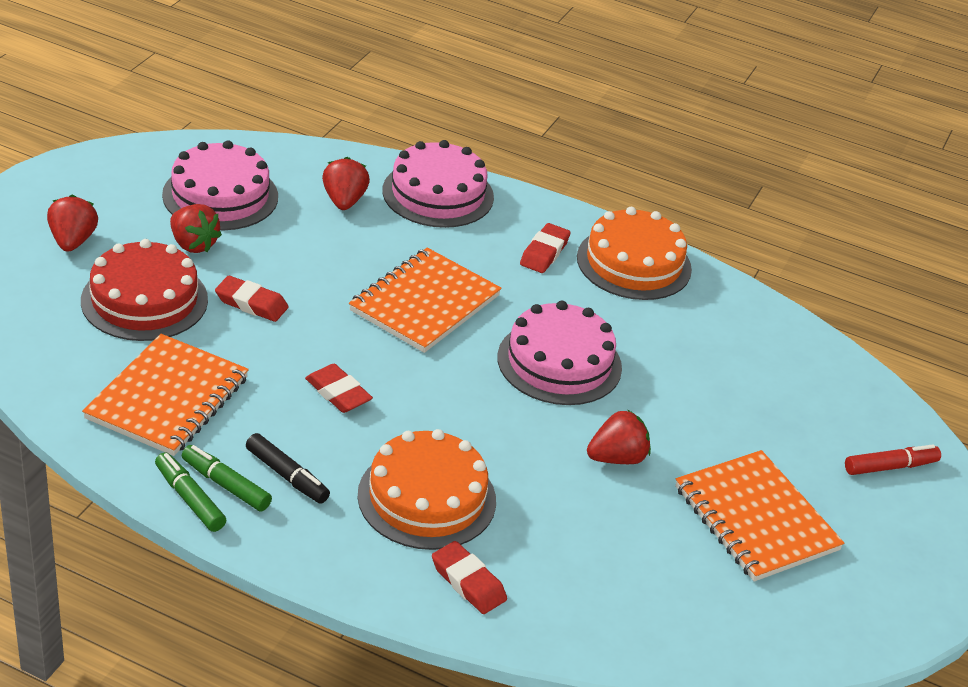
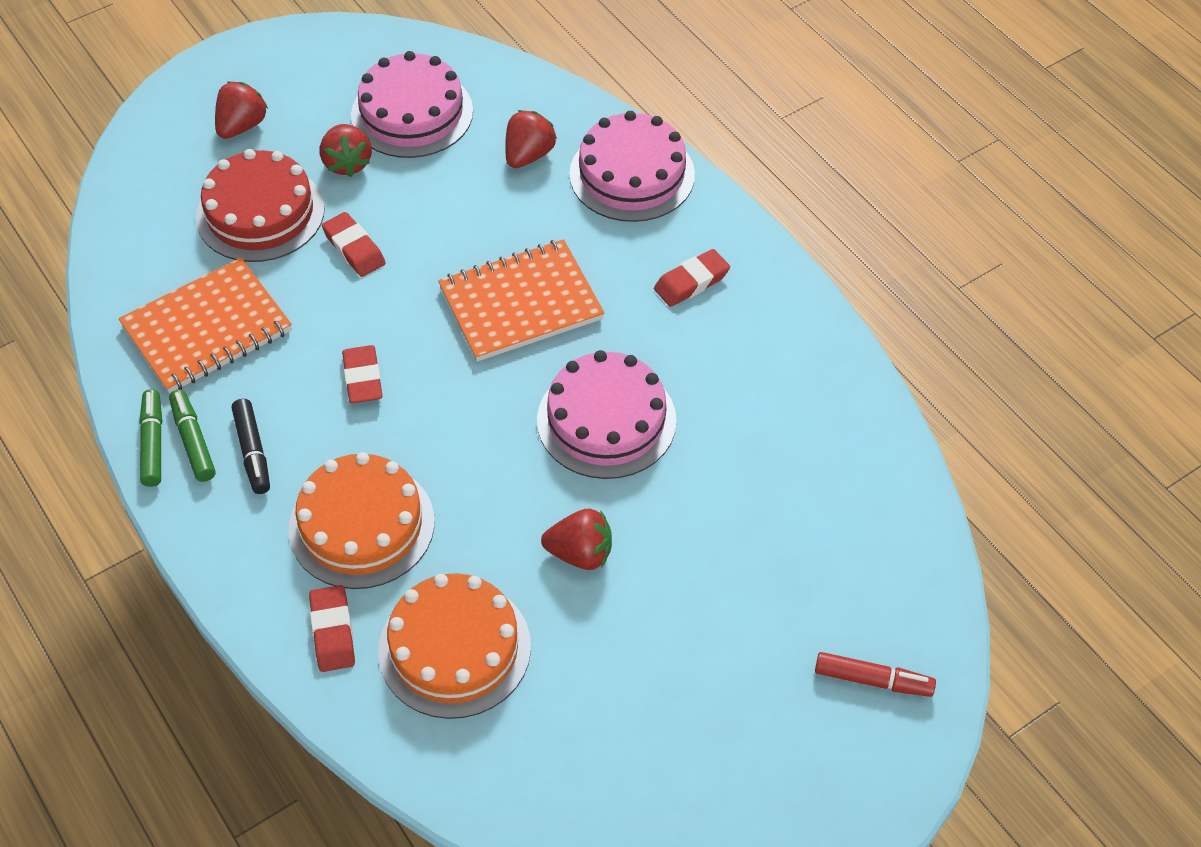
camera: 35 degrees right, 15 degrees up
(634, 263) = (780, 326): orange cake -> orange cake (454, 648)
(755, 519) = (671, 681): orange notebook -> none

